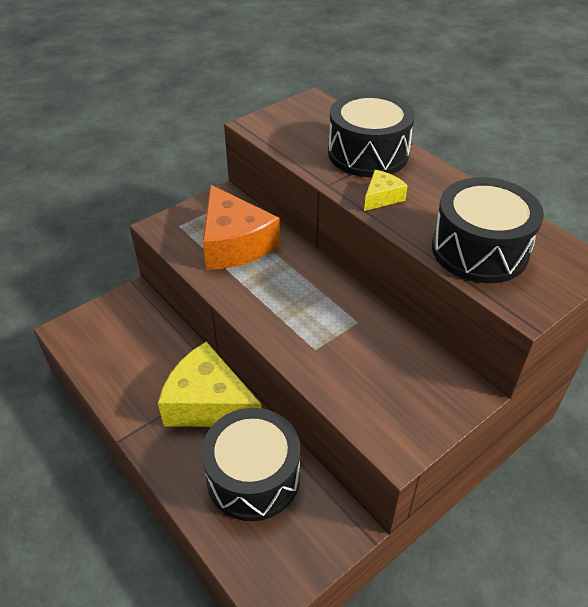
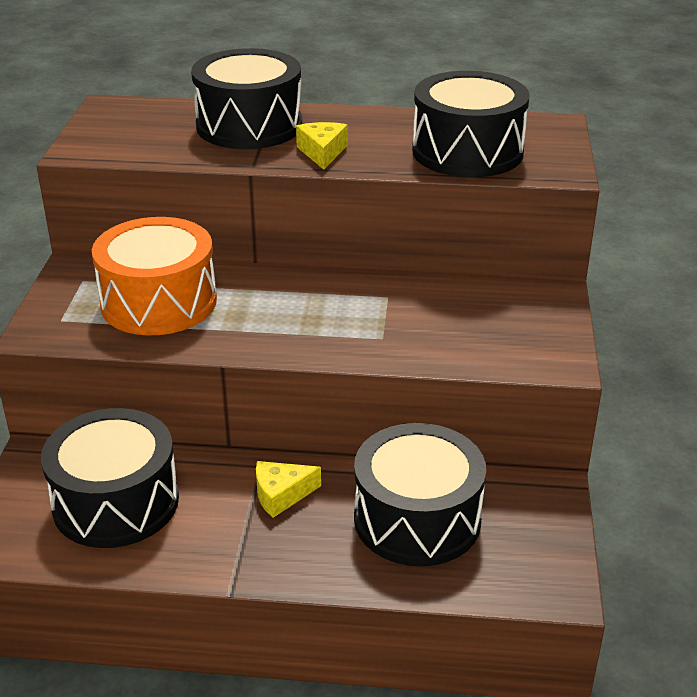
camera: 45 degrees left, 10 degrees down
(136, 346) = (116, 502): none -> black drum
(208, 403) = (281, 495): yellow cheese -> yellow cheese, size x0.46
(234, 244) = (159, 302): orange cheese -> orange drum

